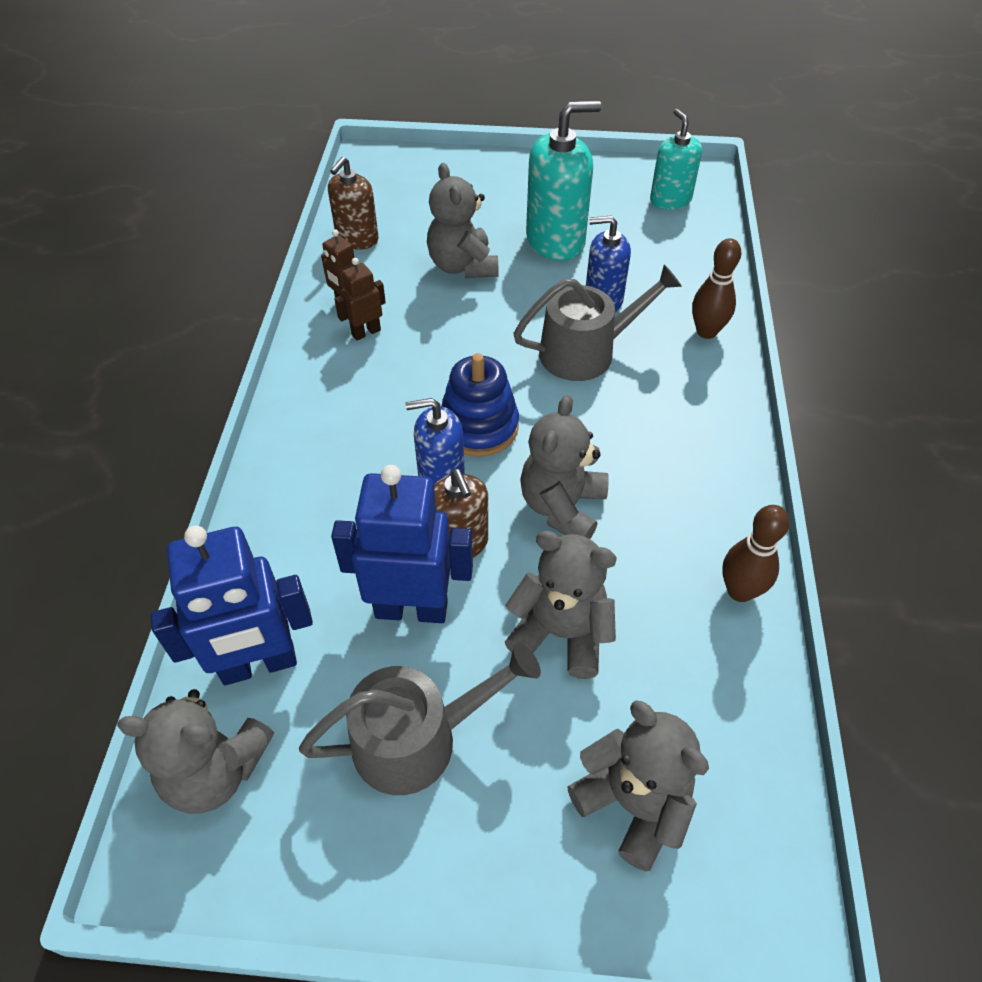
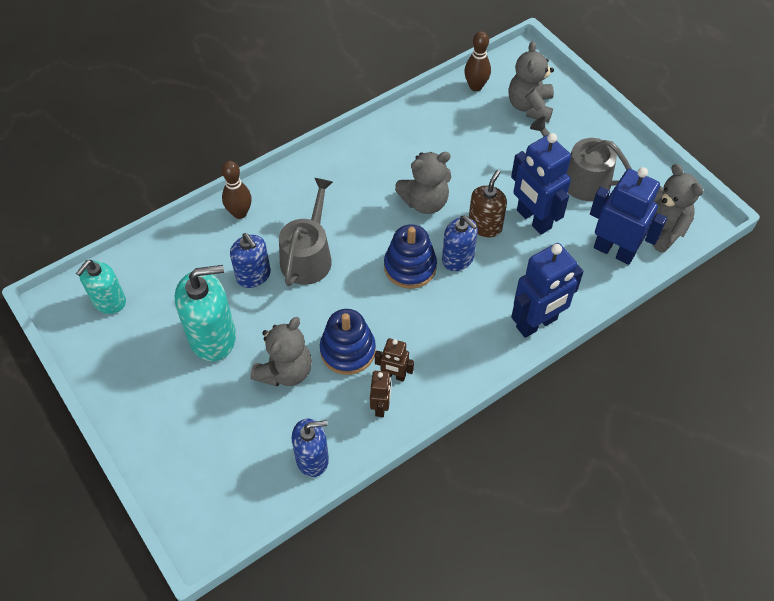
camera: 130 degrees left, 5 degrees up
(273, 488) = (537, 323): none -> blue robot
(357, 239) = (312, 459): brown soap dispenser -> blue soap dispenser
(433, 317) = (348, 350): none -> blue stacking toy
(555, 241) = (213, 337): turquoise soap dispenser -> turquoise soap dispenser turned 135 degrees clockwise
(561, 633) = (488, 164): grey teddy bear -> none
(585, 352) = (308, 256): grey watering can -> grey watering can turned 75 degrees clockwise
(739, 591) = (406, 120): brown bowling pin -> brown bowling pin (475, 86)

